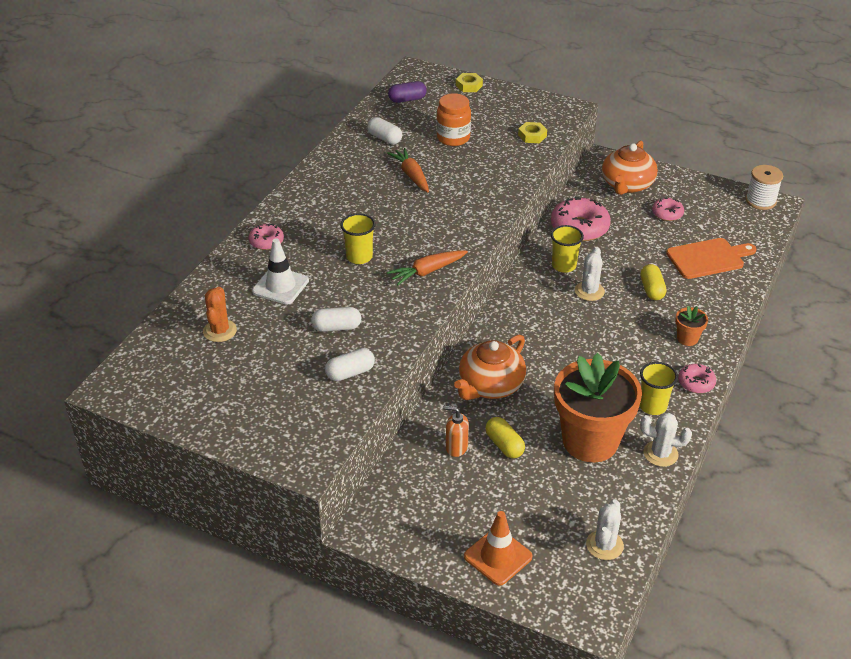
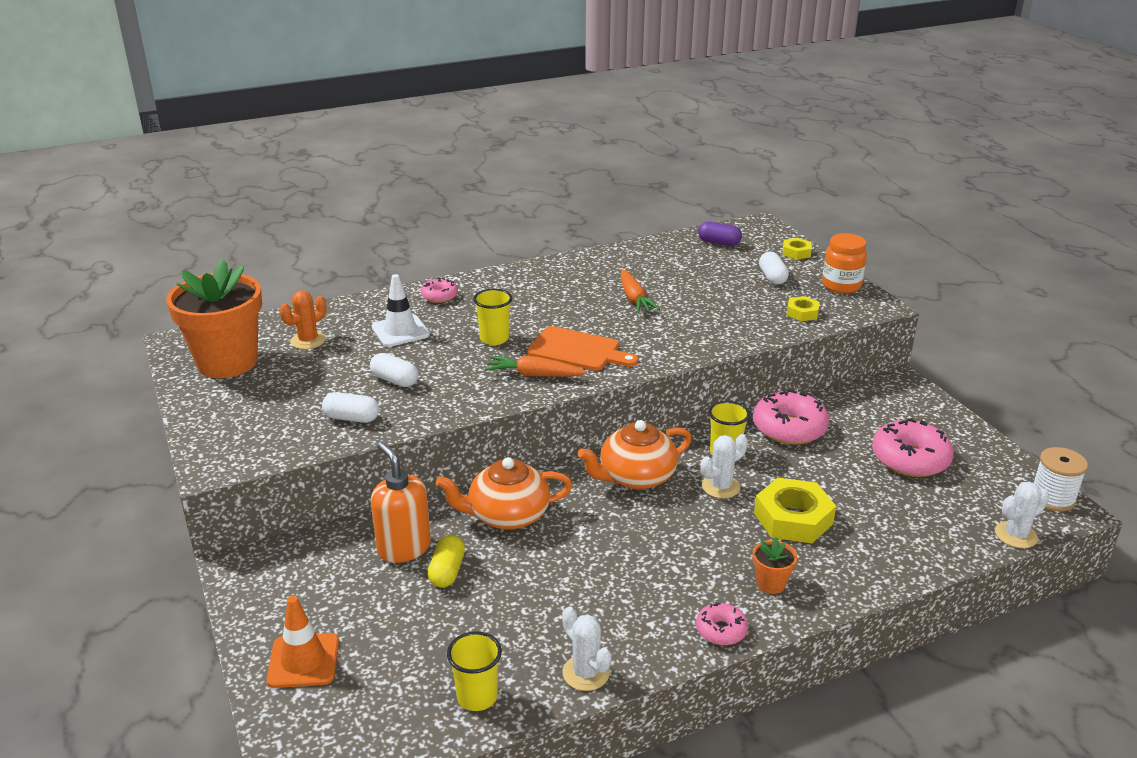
camera: 40 degrees right, 10 degrees down
(385, 138) = (653, 263): white capsule -> white capsule (772, 277)
(411, 175) = (634, 299): orange carrot -> orange carrot turned 150 degrees clockwise
(453, 138) = (718, 286): orange jar -> orange jar (841, 285)
(456, 447) = (404, 548): orange soap dispenser -> orange soap dispenser, size x1.70
(590, 441) = (531, 617): orange flower pot -> orange flower pot (227, 362)
(604, 545) = (408, 719): white cactus -> white cactus (1016, 535)
(627, 185) = (897, 414): orange teapot -> orange teapot (635, 477)
(651, 289) = (793, 518): yellow capsule -> yellow nut
(652, 406) = (641, 624): yellow cup -> yellow cup (477, 697)
(667, 214) = (910, 459): pink donut -> pink donut, size x1.84
(708, 258) = (903, 521): orange cutting board -> orange cutting board (577, 350)

